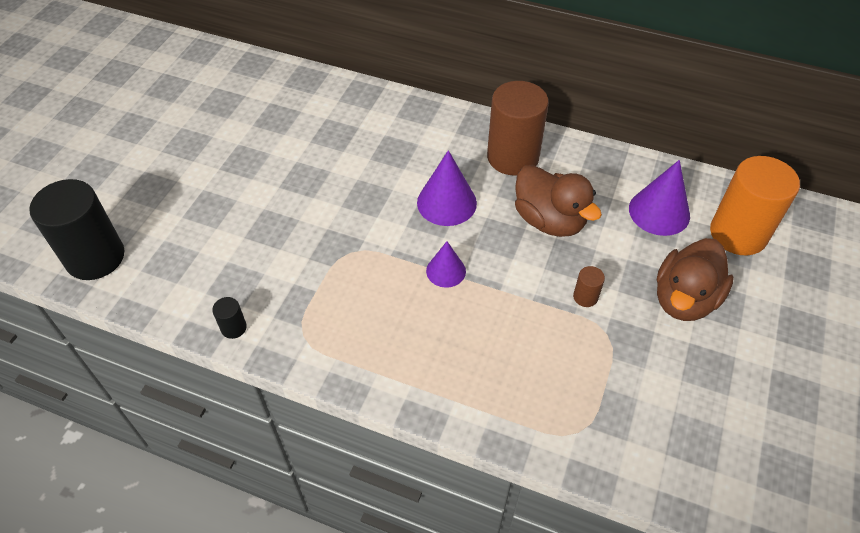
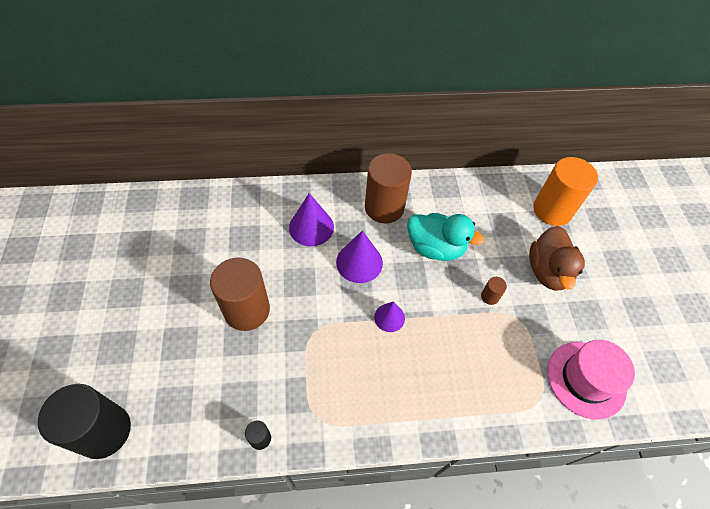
camera: 30 degrees left, 5 degrees up
(294, 204) = (247, 310): none -> brown cylinder
(549, 220) = (435, 248): brown duck -> turquoise duck
(656, 437) = (586, 379): none -> pink hat
(659, 212) = (499, 213): purple cone -> purple cone (311, 227)

